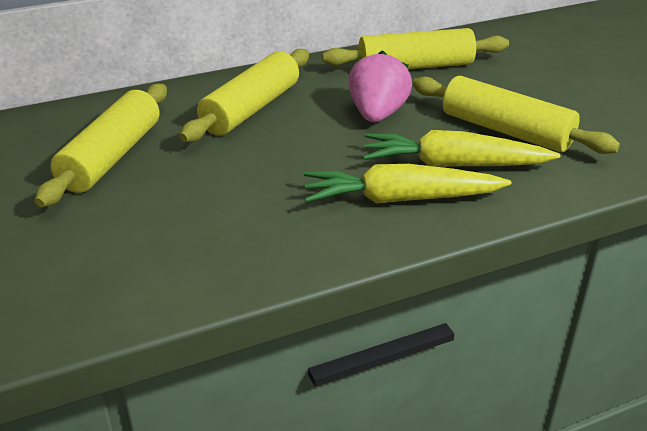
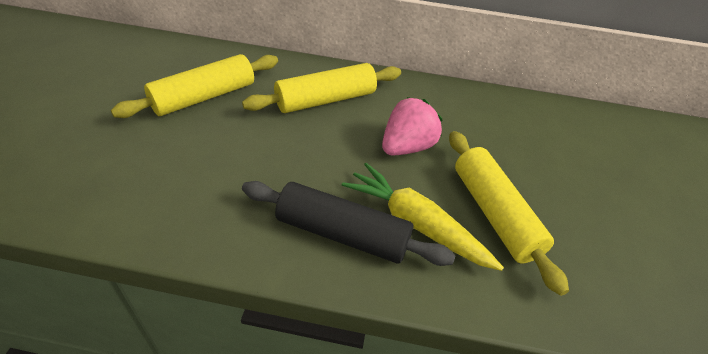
camera: 30 degrees right, 10 degrees up
(401, 199) = (342, 234): yellow carrot -> black rolling pin
(415, 66) = (482, 117): yellow rolling pin -> none

